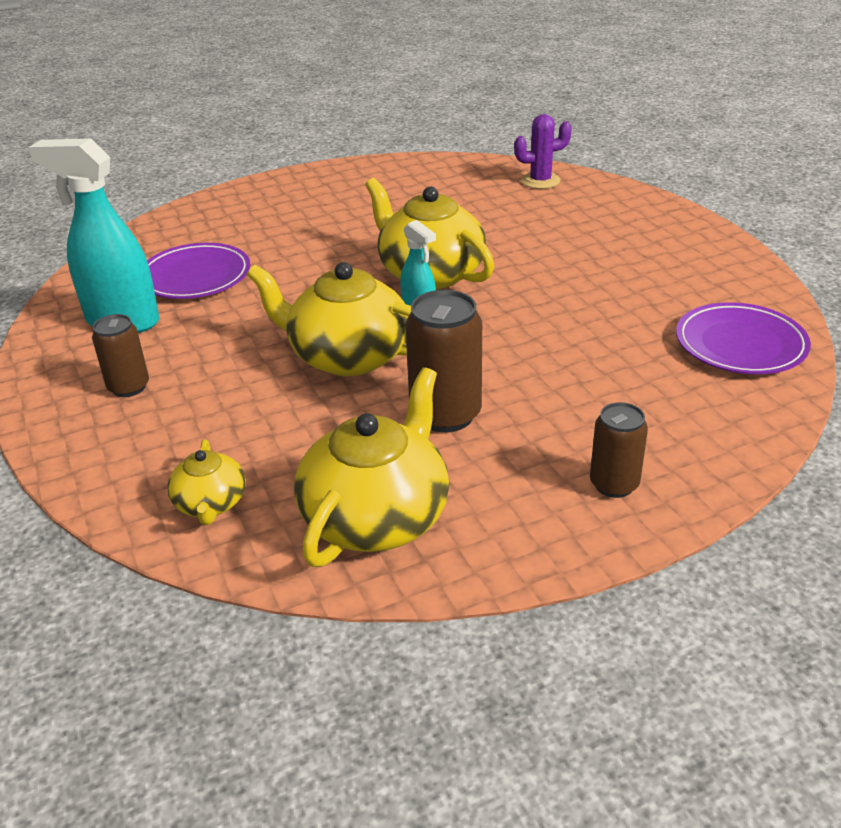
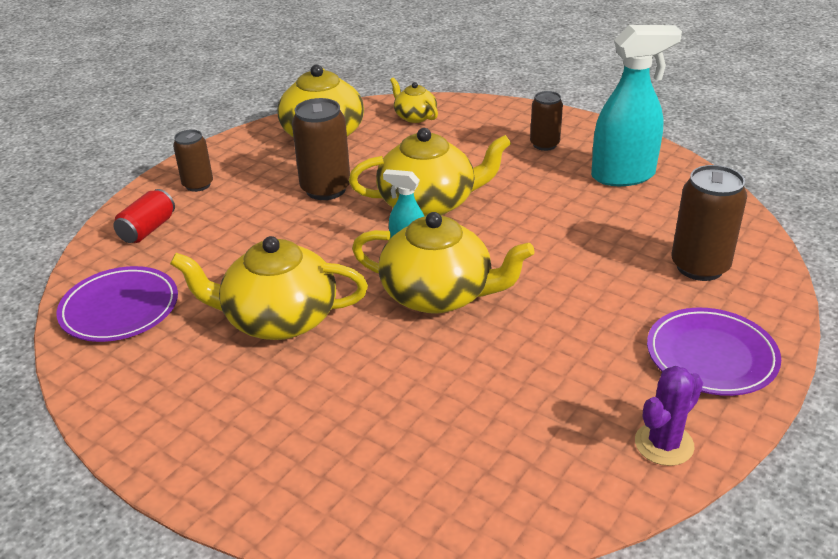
camera: 150 degrees right, 0 degrees up
(195, 276) = (634, 224): purple plate -> purple plate (711, 356)
(207, 235) = (699, 267): none -> brown can
(540, 181) = (433, 503): purple cactus -> purple cactus (664, 444)
(583, 293) = (278, 319): none -> yellow teapot
(700, 431) = (147, 229): none -> red can

